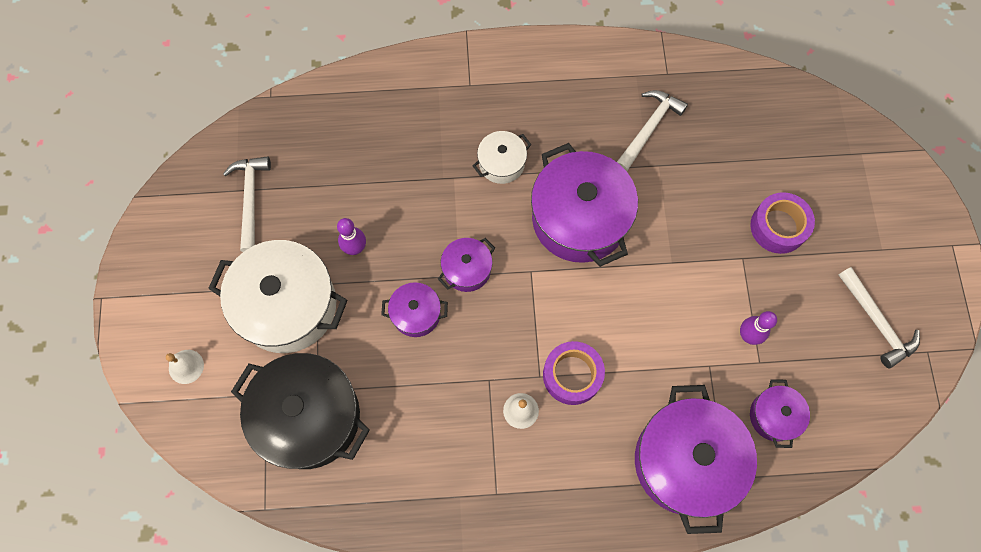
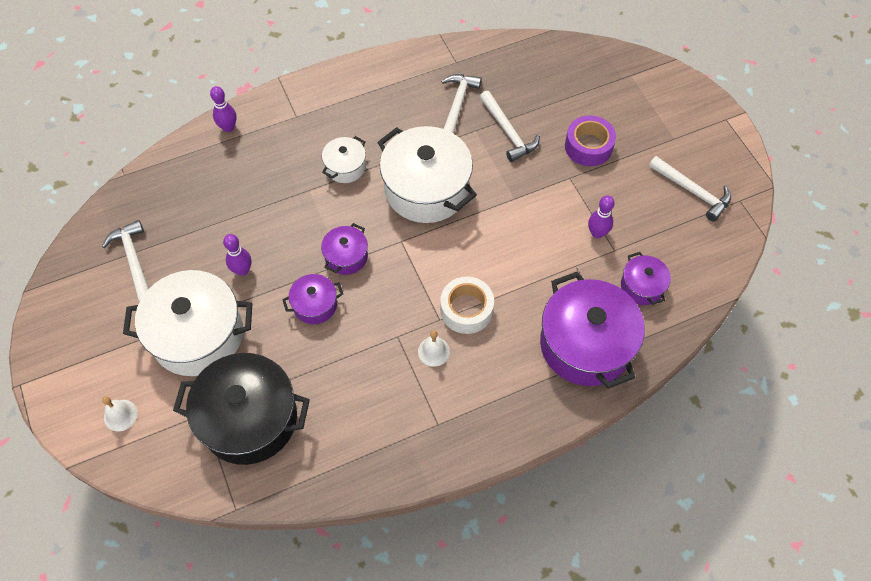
camera: 20 degrees left, 10 degrees down
(394, 75) = (228, 127): none -> purple bowling pin
(572, 375) = (466, 309): purple tape -> white tape
(579, 219) = (426, 189): purple pot -> white pot
(694, 179) = (508, 132): none -> white hammer

